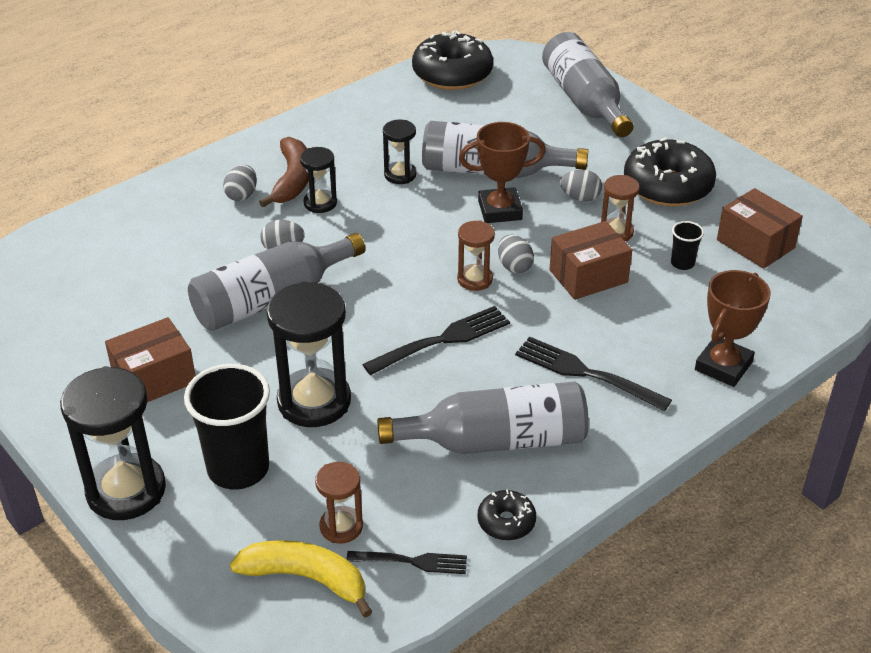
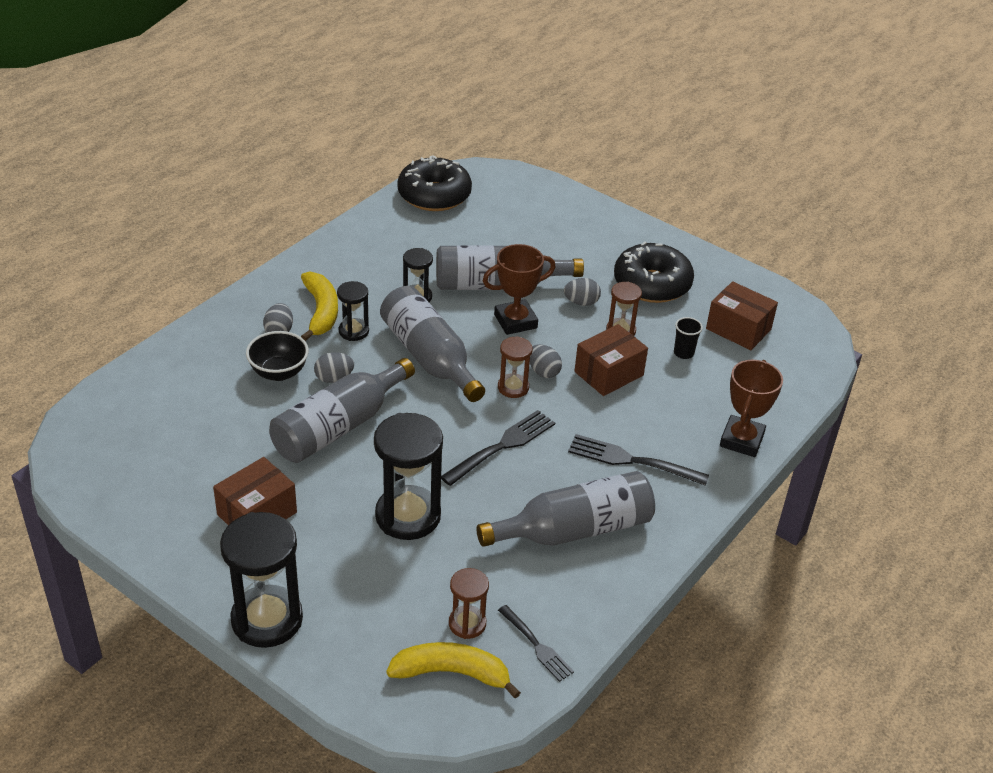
camera: 15 degrees left, 0 degrees up
(227, 237) = (279, 372): none -> black bowl
(238, 468) = (361, 585): black cup -> none
(292, 180) = (321, 312): brown banana -> yellow banana
(411, 562) = (536, 645): black fork -> black fork turned 60 degrees clockwise
(506, 522) = (604, 599): black donut -> none
(584, 101) = (559, 211): grey bottle -> grey bottle (429, 357)

